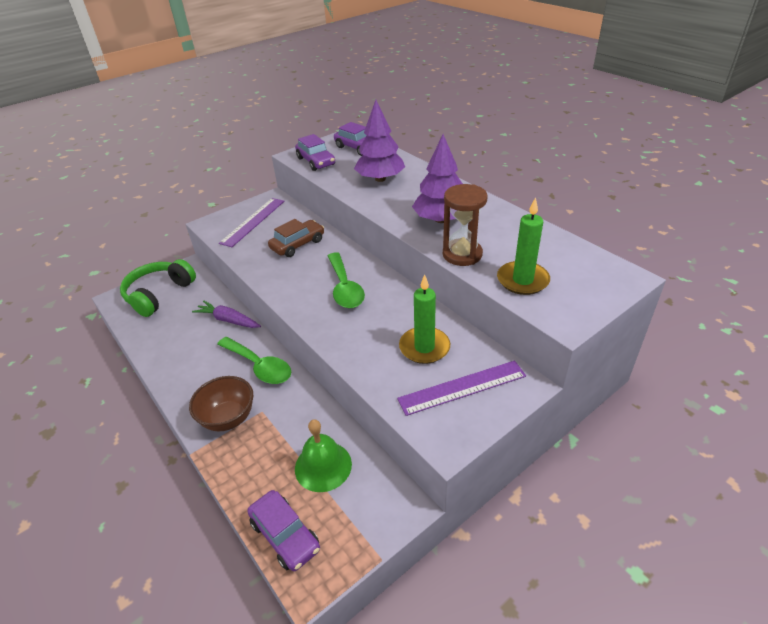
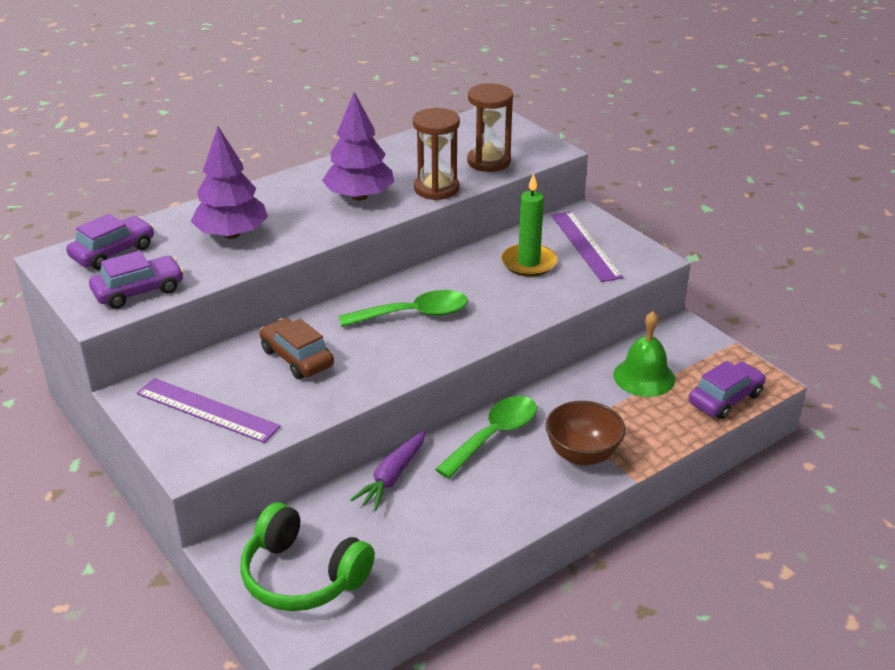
camera: 90 degrees left, 5 degrees down
(522, 280) = (488, 162): green candle -> brown hourglass

